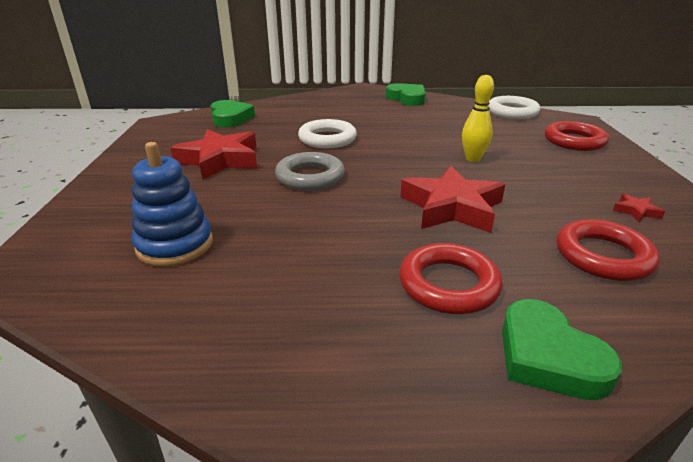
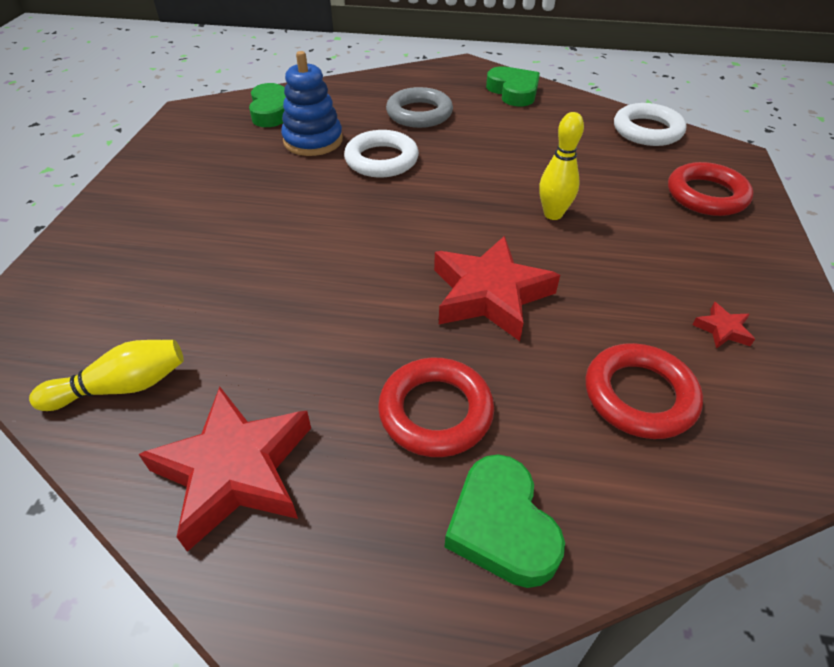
camera: 10 degrees right, 15 degrees up
(156, 300) = (122, 387): none -> yellow bowling pin
(175, 245) = (158, 313): blue stacking toy -> blue stacking toy (313, 141)
(220, 160) = (242, 184): red star -> red star (235, 470)
(310, 177) = (338, 224): grey ring -> grey ring (419, 113)

